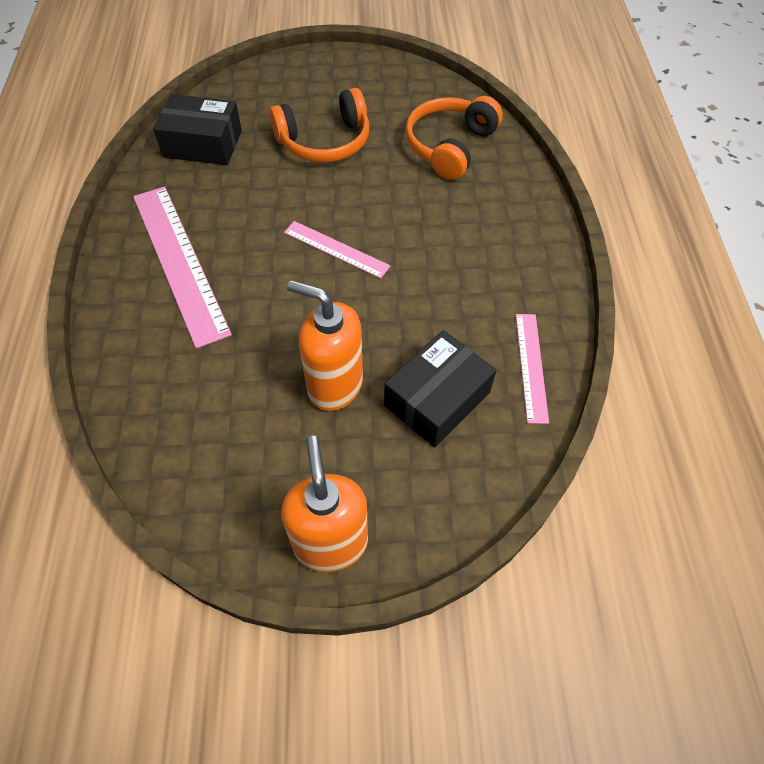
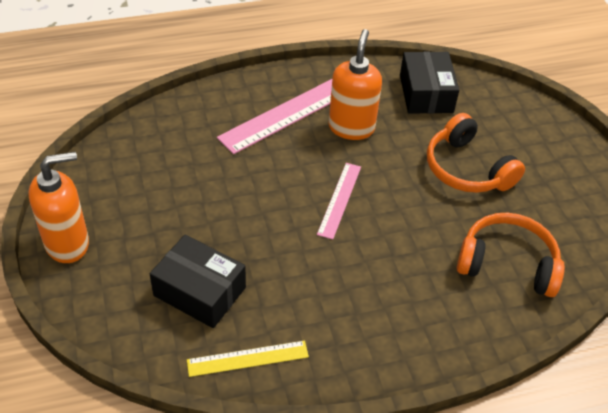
camera: 75 degrees right, 10 degrees down
(334, 385) = (200, 223): orange soap dispenser -> orange soap dispenser (351, 127)
(531, 366) = (248, 359): pink ruler -> yellow ruler

